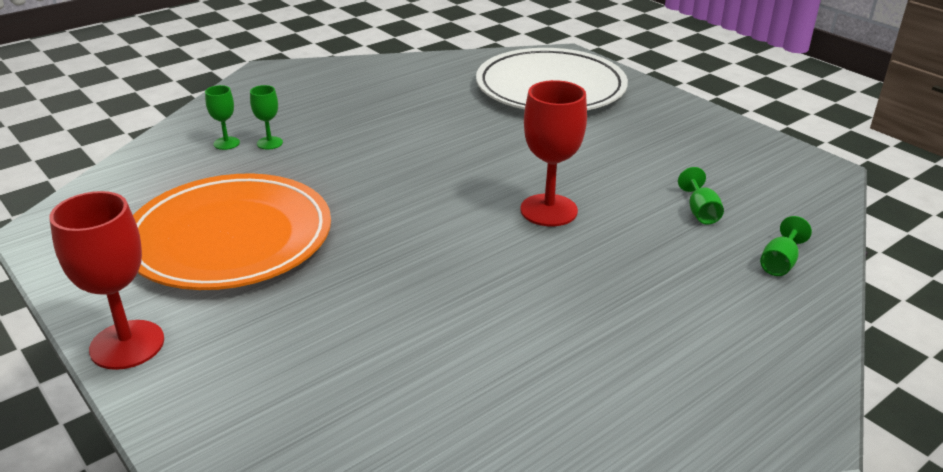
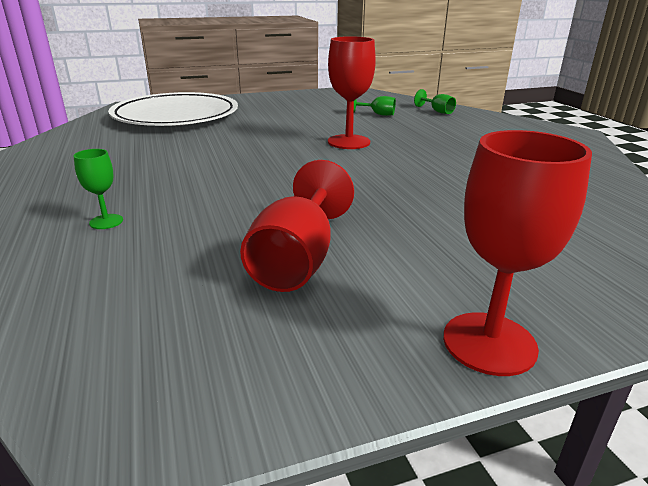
camera: 70 degrees left, 5 degrees down
(226, 143) = (66, 246): green goblet -> none
(230, 238) = (297, 261): orange plate -> red goblet

